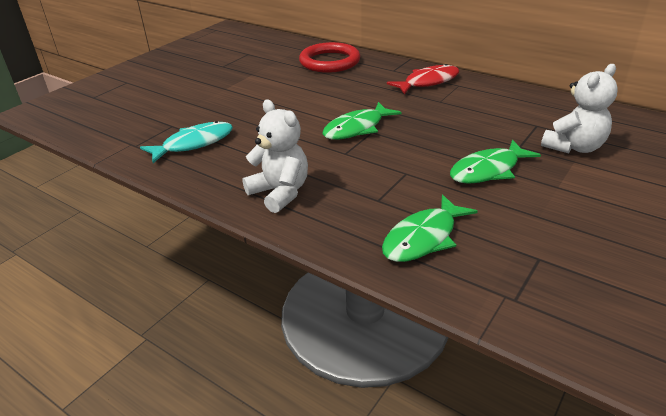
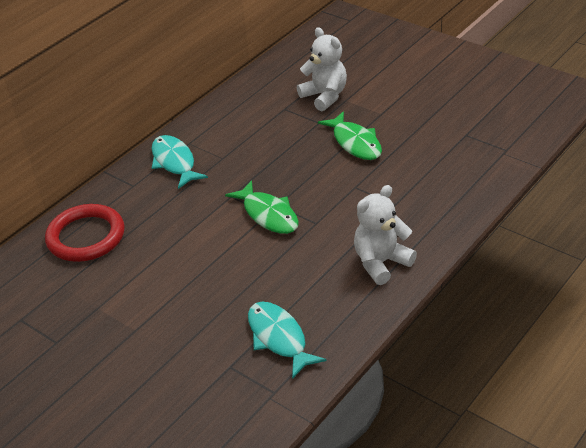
camera: 85 degrees left, 5 degrees up
(423, 238) = (445, 183): green fish -> none
(428, 82) = (175, 162): red fish -> turquoise fish

